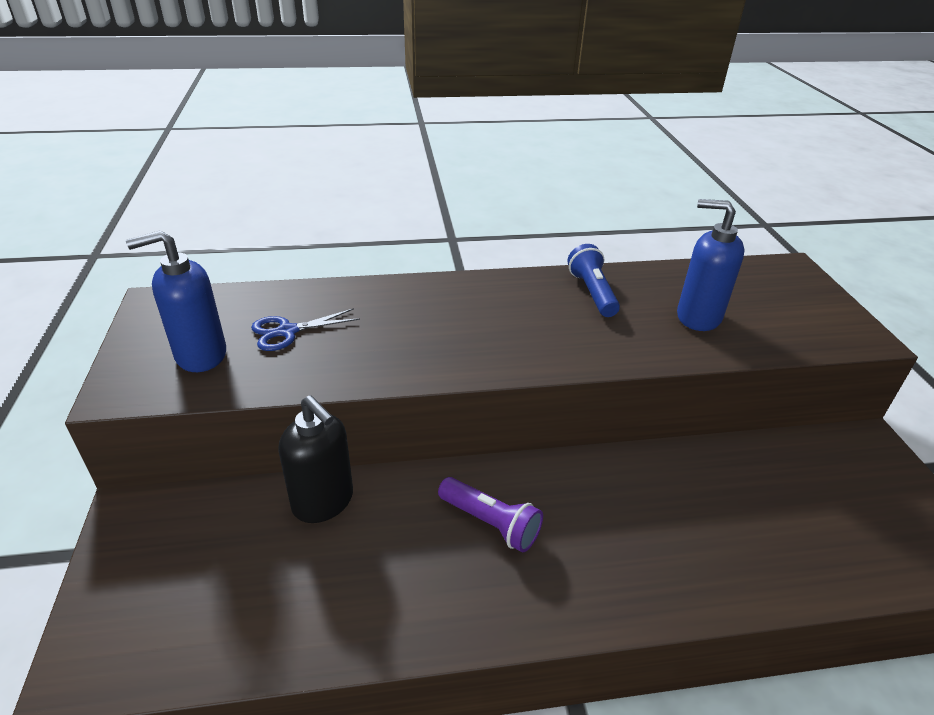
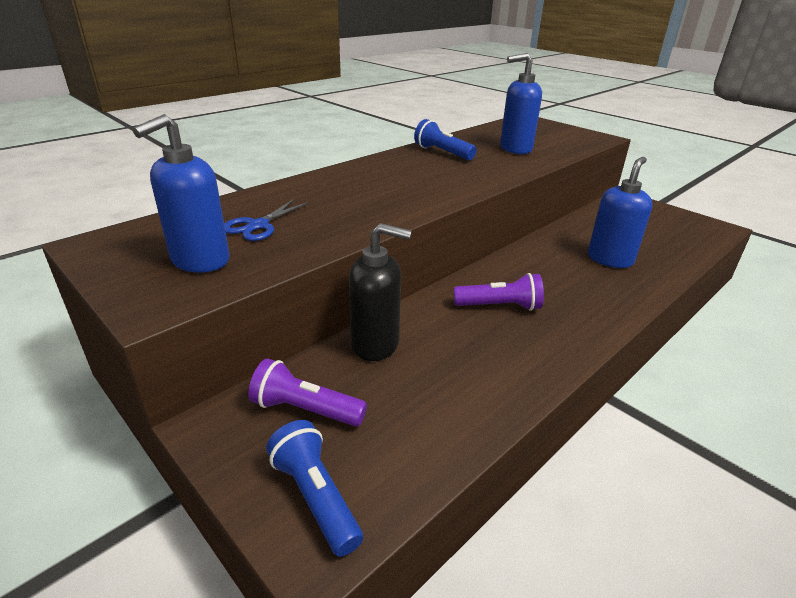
camera: 35 degrees left, 5 degrees down
(123, 626) = (315, 497): none -> blue flashlight
(200, 538) = (305, 410): none -> purple flashlight
(712, 528) = (610, 259): none -> blue soap dispenser

